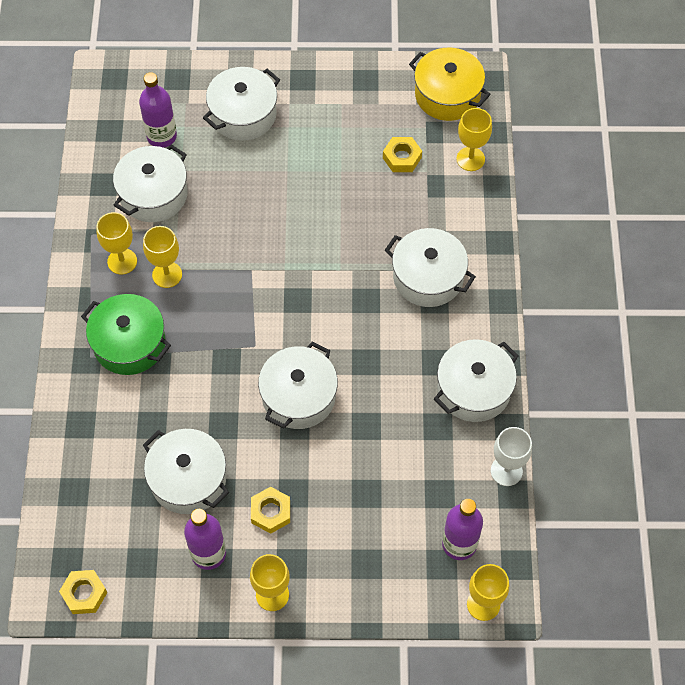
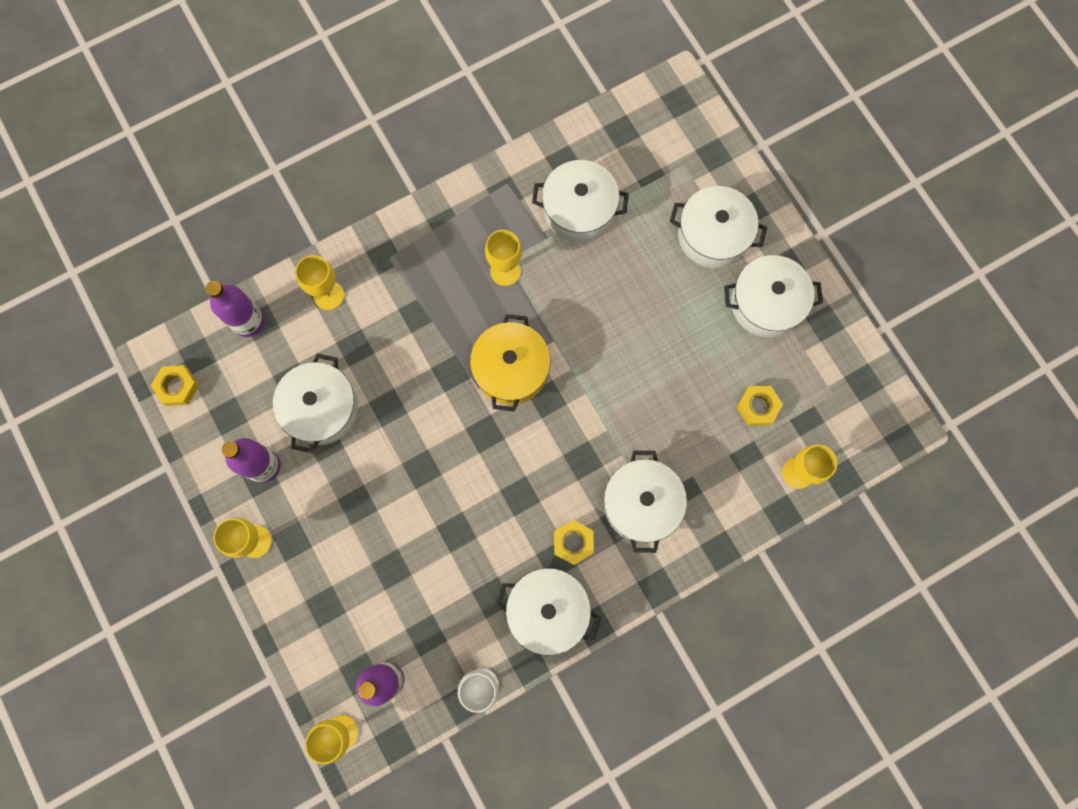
camera: 60 degrees right, 15 degrees up
(122, 261) = (496, 226): yellow goblet -> yellow goblet (328, 295)
(129, 343) = (420, 282): green pot -> none
(161, 136) = (643, 179): purple bottle -> purple bottle (248, 322)
(270, 512) = (328, 496): yellow nut -> yellow nut (573, 542)
(298, 396) = (451, 456): white pot -> white pot (766, 303)
(447, 95) = (858, 410): yellow pot -> yellow pot (511, 369)

